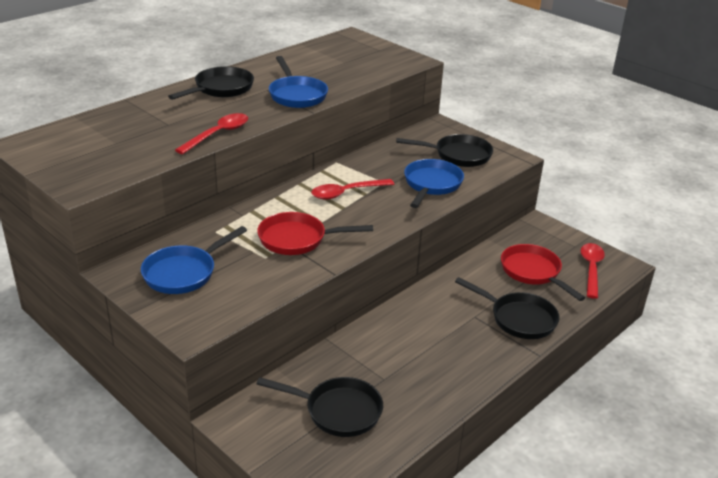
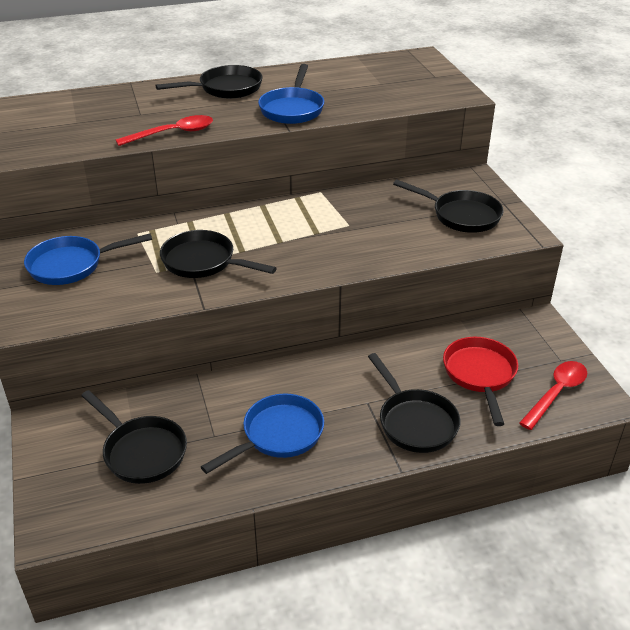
camera: 30 degrees right, 5 degrees up
(297, 239) = (203, 262): red pan -> black pan
(347, 193) = (299, 227): red spoon -> none
(431, 185) = (397, 241): blue pan -> blue pan (278, 435)

